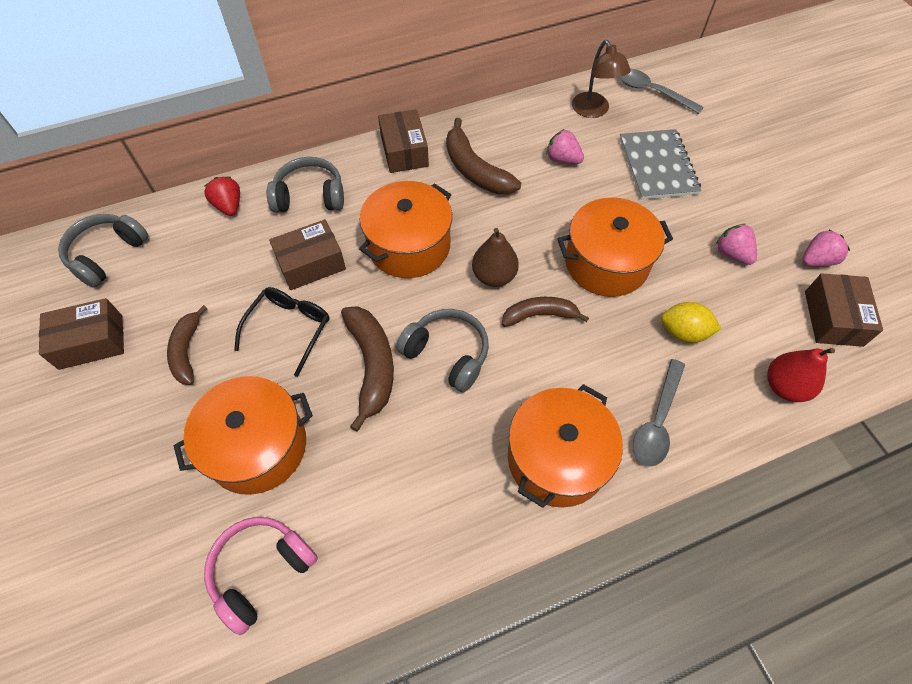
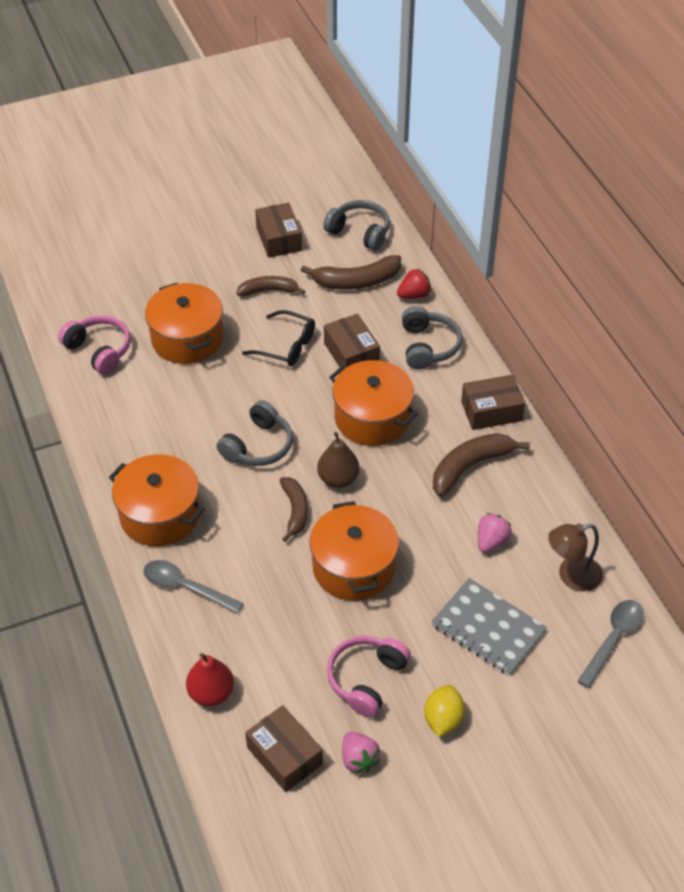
camera: 90 degrees right, 10 degrees down
(371, 366) = (250, 398): brown banana -> brown banana (356, 281)
(657, 166) = (488, 628): grey notebook -> grey notebook turned 45 degrees clockwise
(683, 332) = (272, 620): yellow lemon -> yellow lemon (443, 719)
(732, 254) = (366, 679): pink strawberry -> pink headphones
(833, 318) = (284, 756): brown box -> brown box turned 45 degrees clockwise

